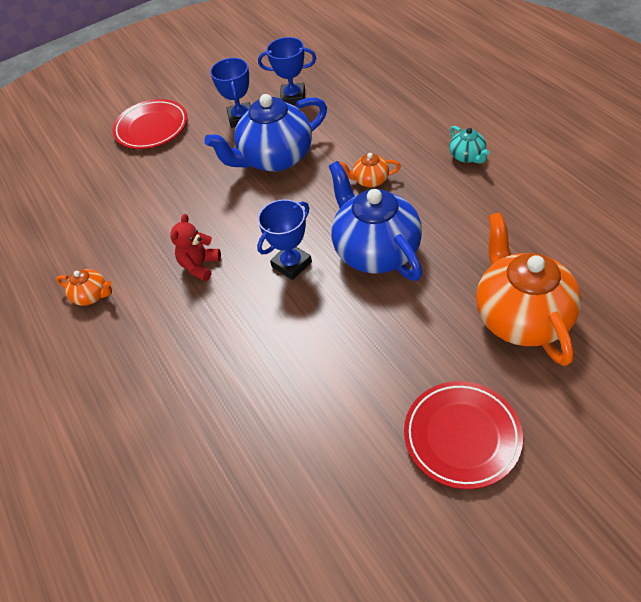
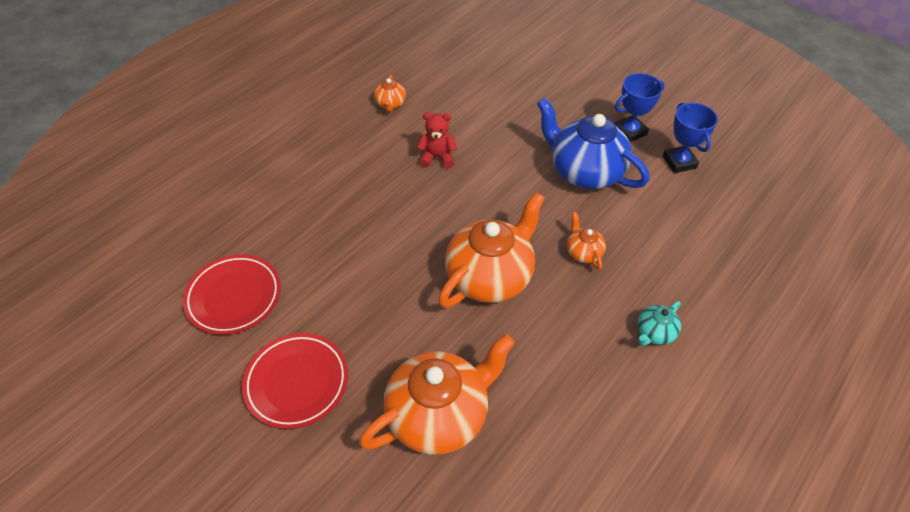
camera: 65 degrees right, 0 degrees up
(152, 128) = (588, 76): red plate -> red plate (234, 297)
(291, 264) = (456, 218): blue trophy -> none
(376, 251) = (490, 277): blue teapot -> orange teapot

